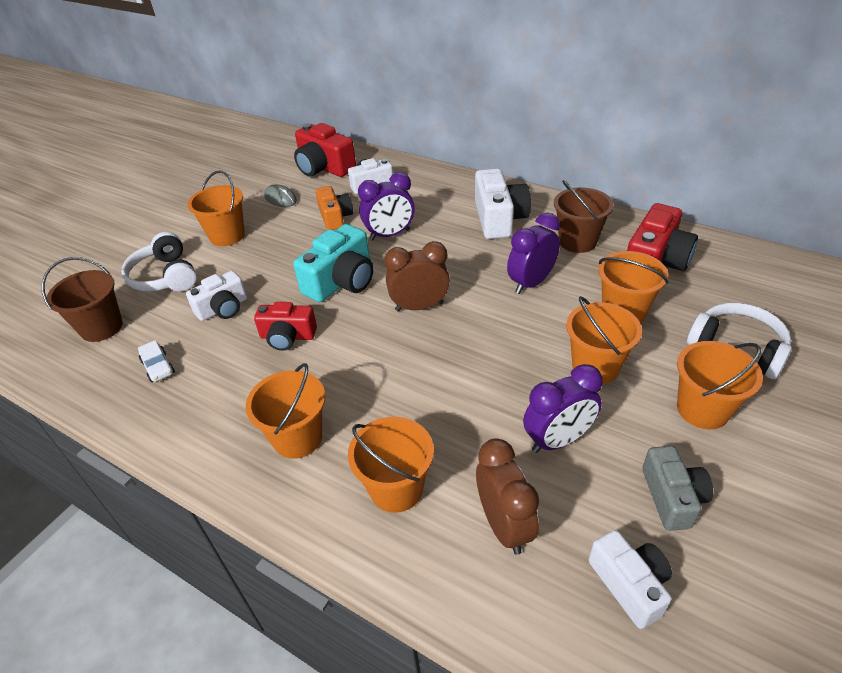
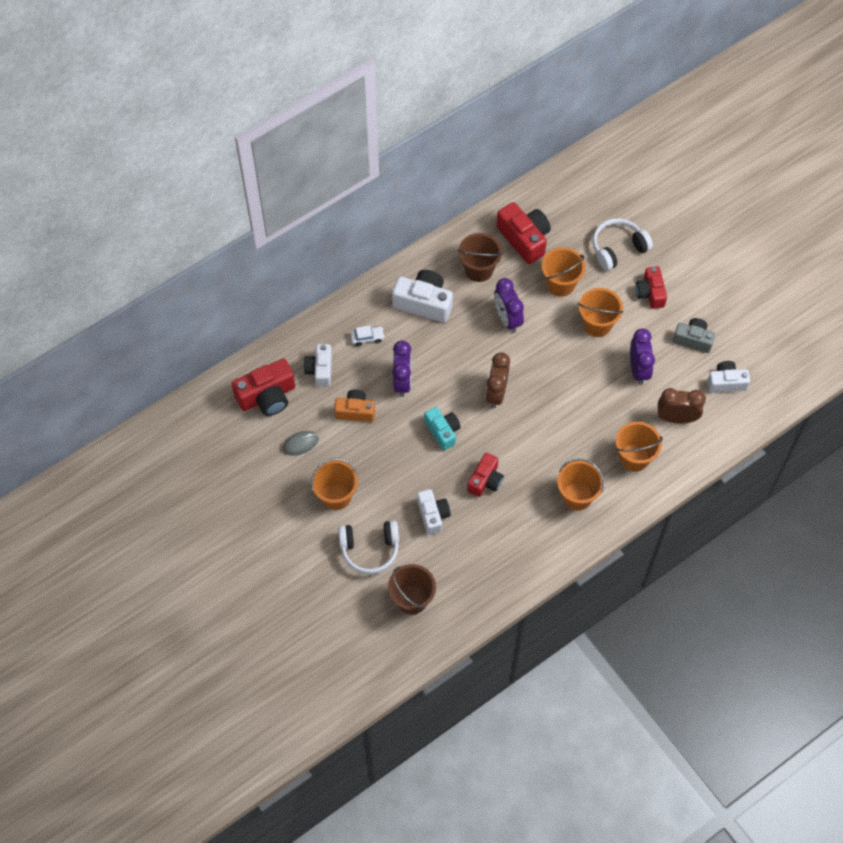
camera: 70 degrees left, 20 degrees up
(158, 367) = (476, 565): white car -> white car (367, 338)
(341, 281) = (442, 431): turquoise camera -> turquoise camera, size x0.65
(702, 409) = (650, 293): orange bucket -> red camera

